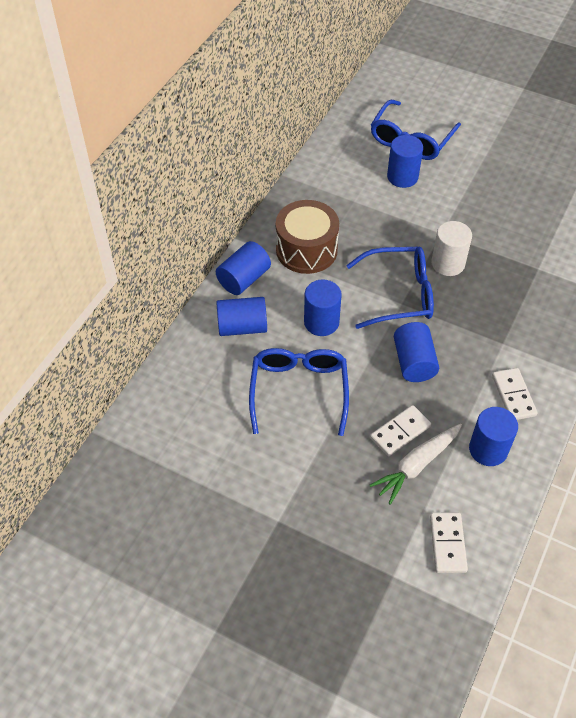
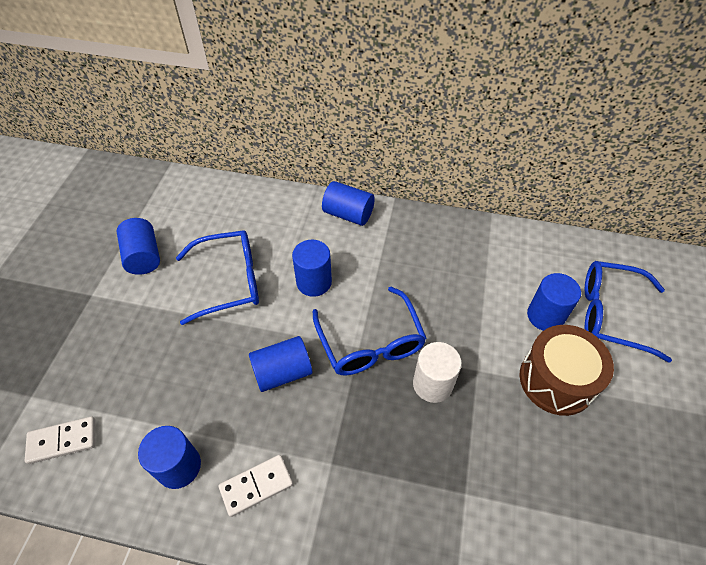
camera: 75 degrees right, 0 degrees up
(242, 327) = (293, 225): blue cylinder -> blue cylinder (143, 256)
(306, 250) = (401, 252): brown drum -> brown drum (556, 380)
(400, 432) = (193, 374): white domino -> none
(417, 465) = (154, 396): white carrot -> none

